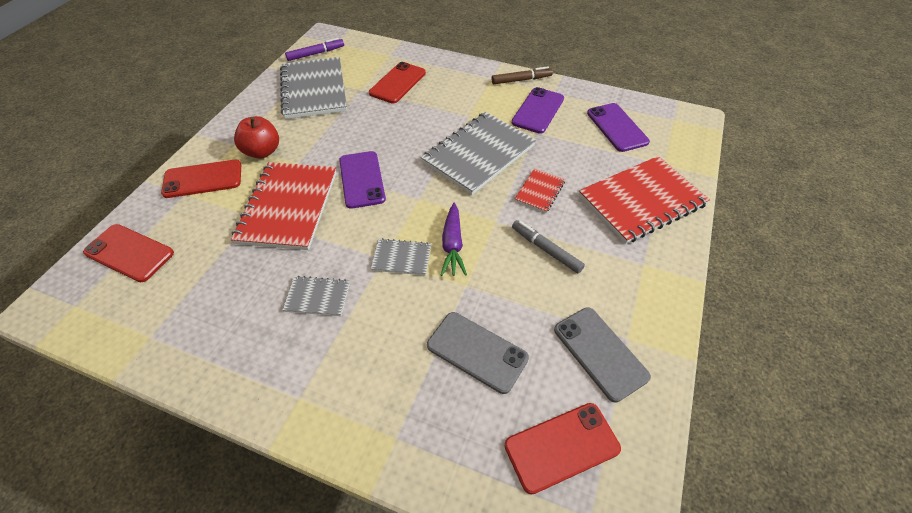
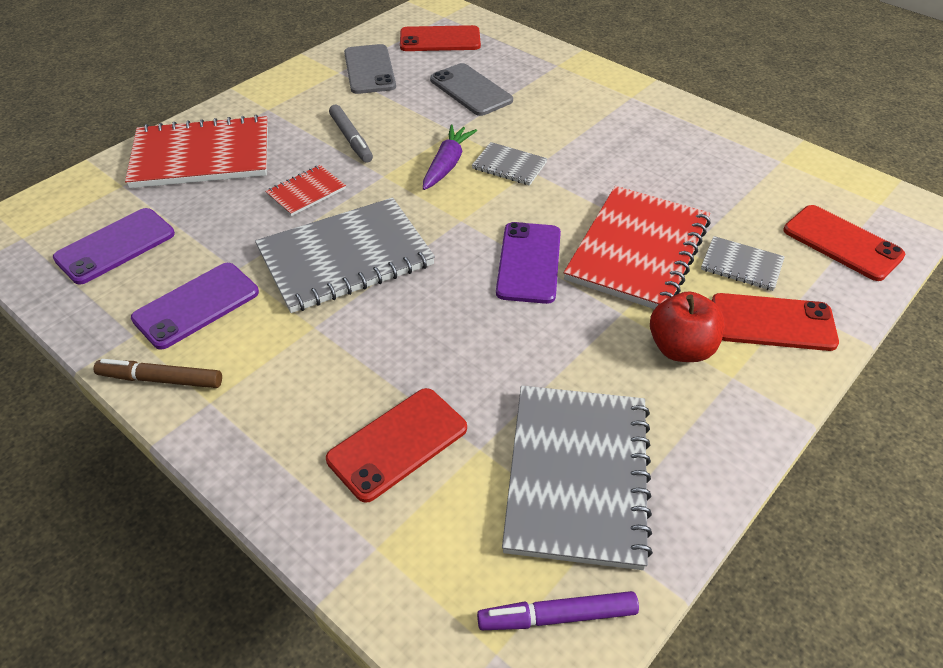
camera: 160 degrees left, 5 degrees down
(317, 297) = (608, 154): grey notebook -> grey notebook (741, 265)
(617, 127) = (115, 246): purple phone -> purple phone turned 45 degrees clockwise

